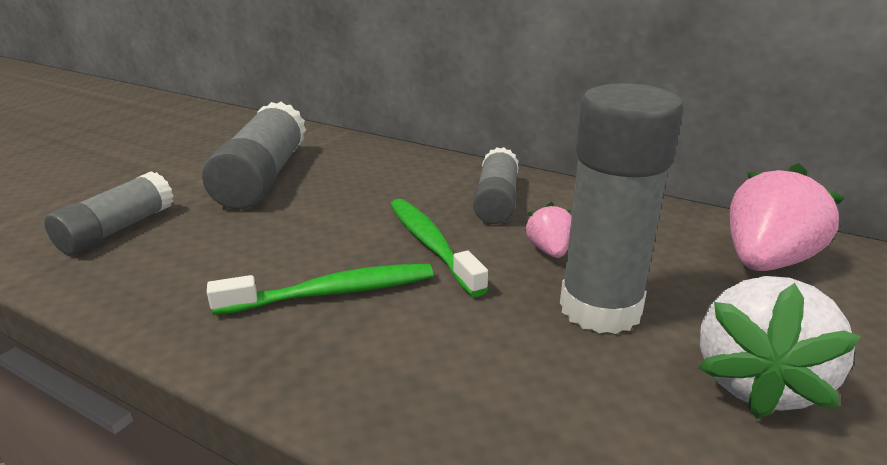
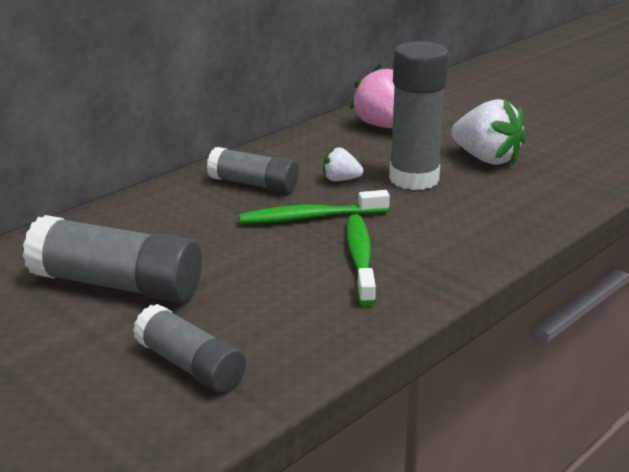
camera: 75 degrees left, 0 degrees up
(549, 251) = (340, 180): pink strawberry -> white strawberry

